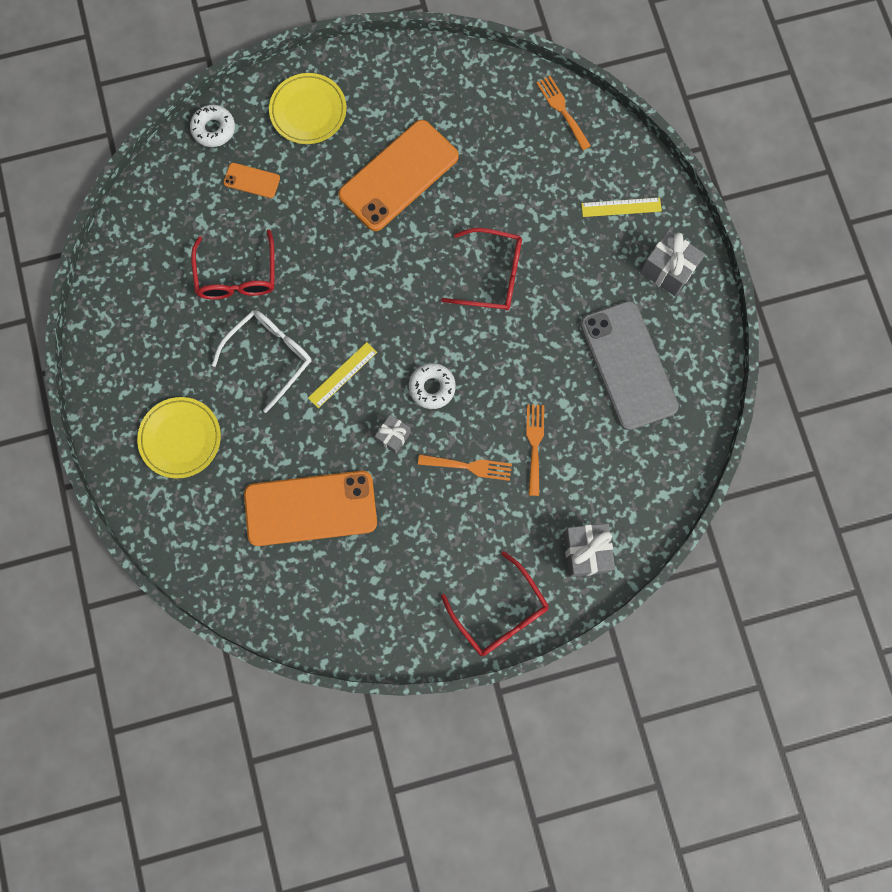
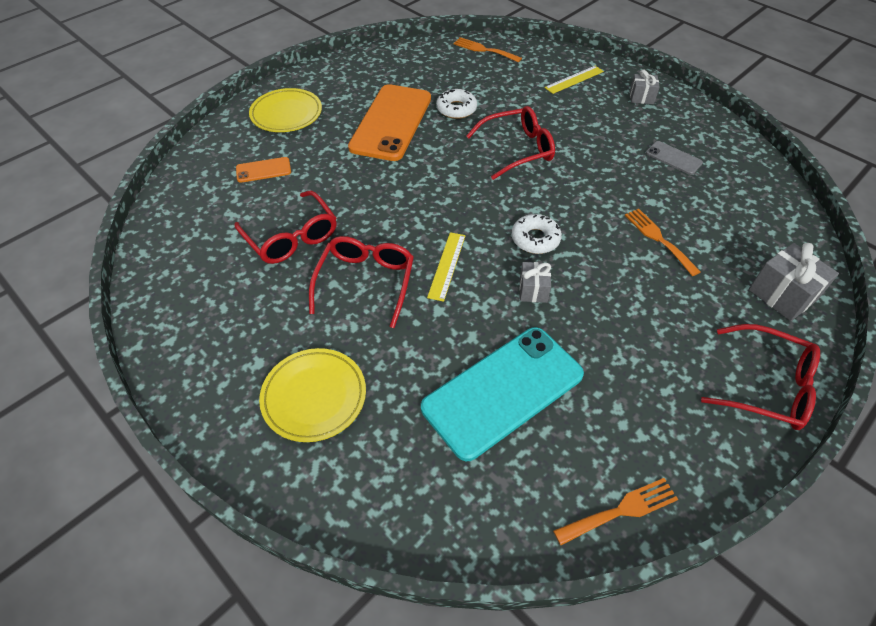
camera: 30 degrees left, 25 degrees down
(213, 129) = (207, 152): white donut -> white donut (456, 109)
(270, 356) = (365, 282): white glasses -> red glasses
(310, 508) = (503, 391): orange phone -> turquoise phone
(469, 466) = (621, 280): orange fork -> orange fork (621, 510)
(628, 365) = (673, 158): grey phone -> grey phone, size x0.44
(668, 270) = (641, 97): grey gift -> grey gift, size x0.61

